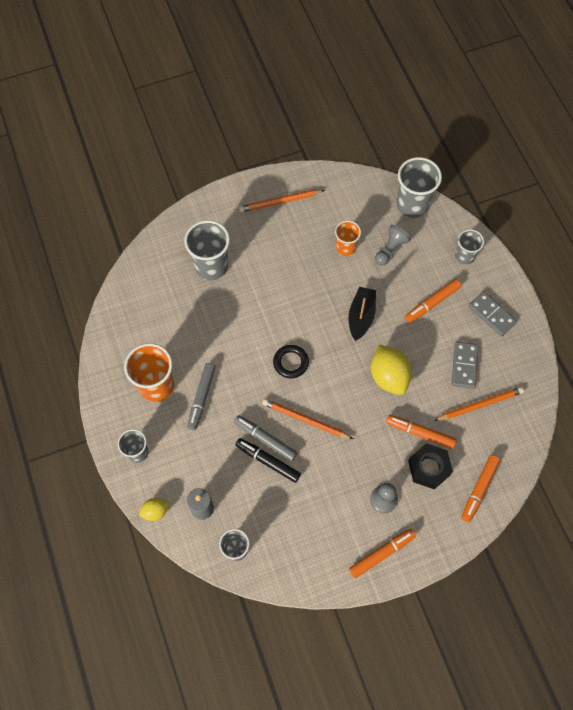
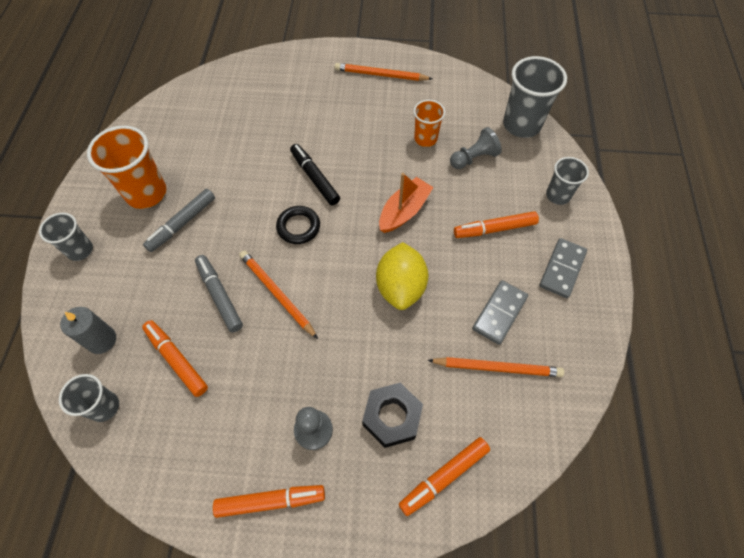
camera: 25 degrees right, 5 degrees down
(155, 511) = (52, 320): yellow lemon -> none
(211, 266) = (276, 106): grey cup -> none
(268, 461) = (207, 321): black marker -> black marker (315, 178)
(361, 316) = (404, 211): black boat -> orange boat
(420, 433) = (403, 369): orange marker -> orange marker (176, 360)
(491, 314) = (562, 269): grey domino -> grey domino turned 45 degrees clockwise

